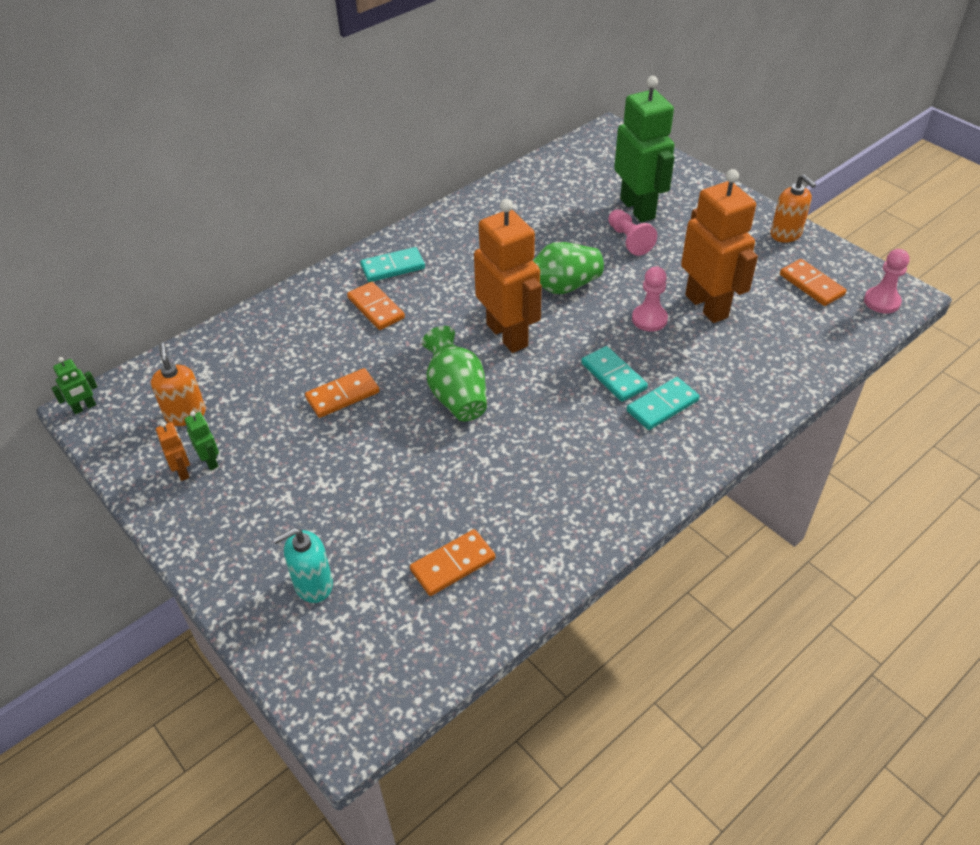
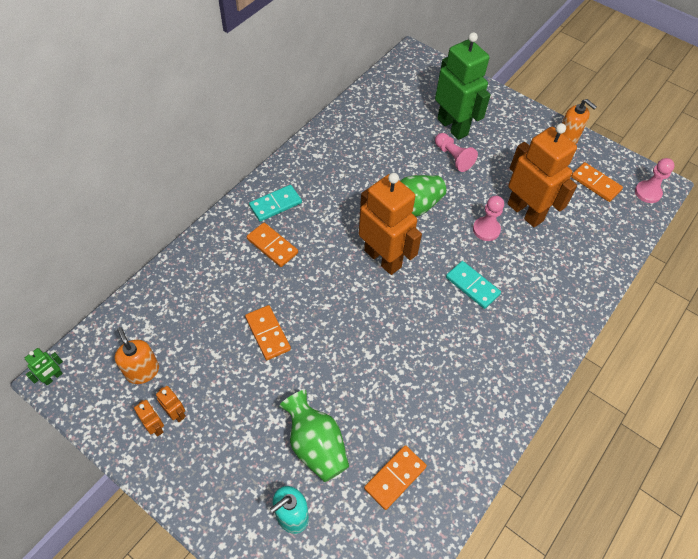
camera: 15 degrees left, 10 degrees up
(210, 461) = (176, 413): green robot -> orange robot
(342, 395) = (267, 333): orange domino -> orange domino turned 75 degrees counterclockwise
(456, 394) = (357, 320): green vase -> green vase (315, 445)
(662, 406) = (515, 308): turquoise domino -> none

